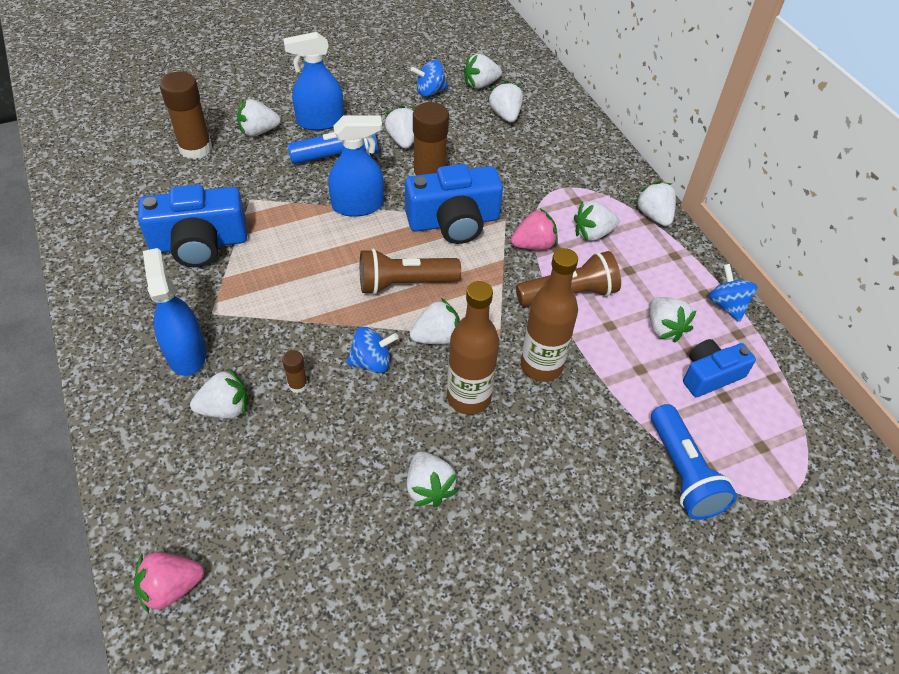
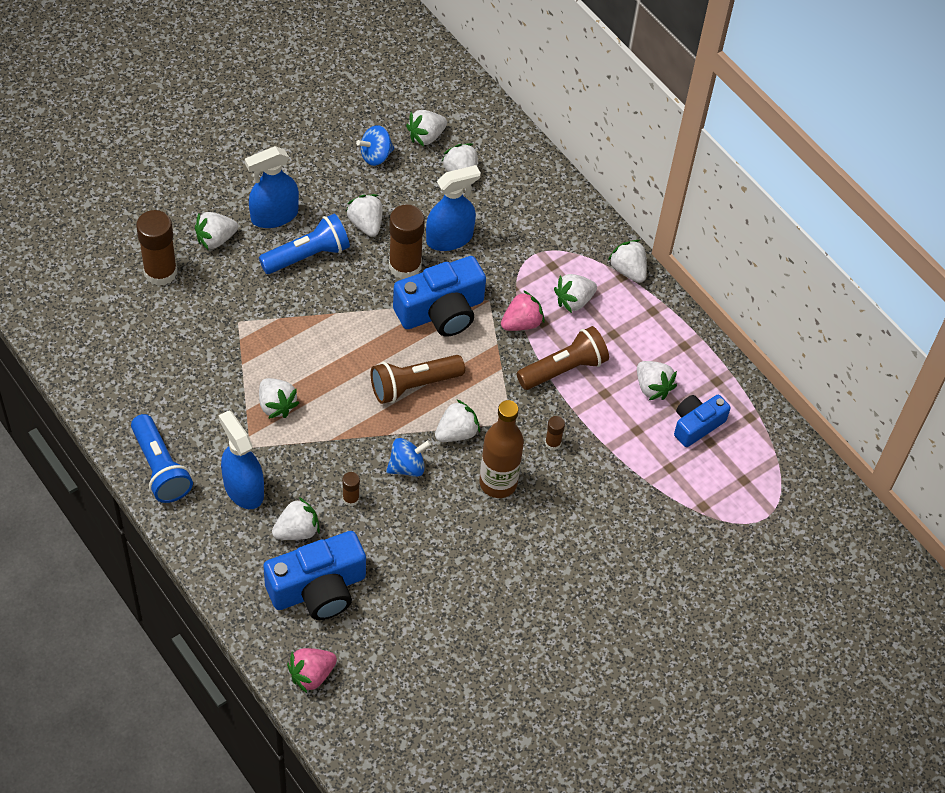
camera: 15 degrees left, 5 degrees up
(199, 243) = (209, 379): blue camera -> blue camera (318, 588)
(358, 205) = (345, 310): blue spray bottle -> blue spray bottle (449, 238)
(429, 488) = (485, 564): white strawberry -> white strawberry (276, 405)
(541, 366) = (553, 443): brown bottle -> brown glue stick
(683, 473) = (683, 513): blue flashlight -> blue flashlight (160, 468)
(726, 305) = (704, 354): blue spinning top -> none

